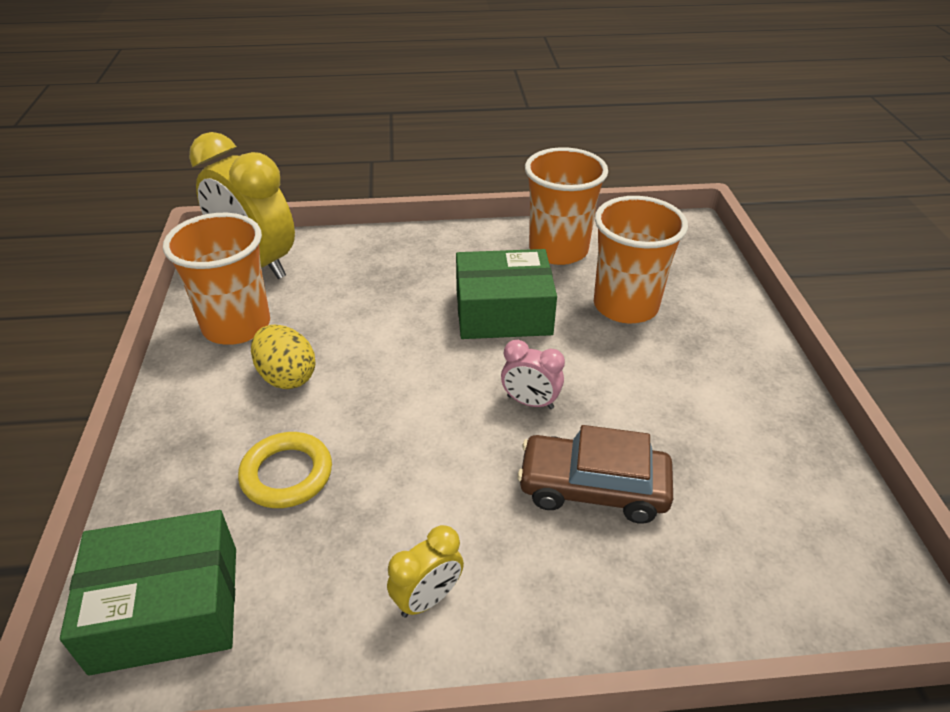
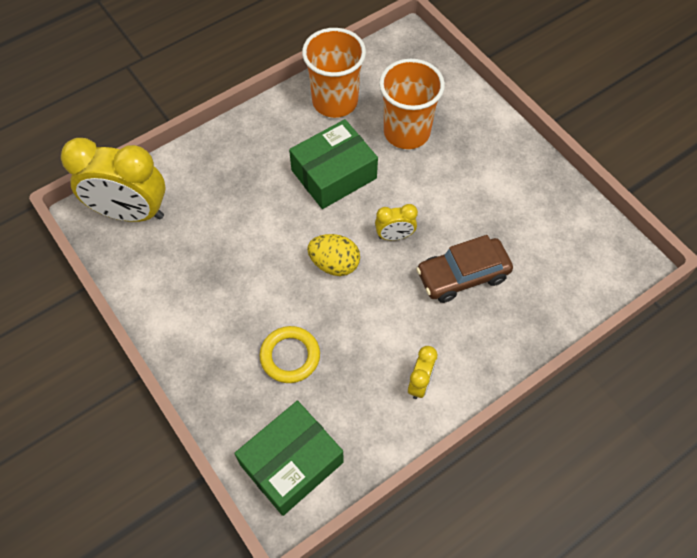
camera: 30 degrees left, 20 degrees up
(236, 326) = (164, 271): orange cup -> none
(287, 376) = (233, 292): yellow egg -> yellow egg (334, 264)
(530, 402) = (394, 236): pink clock -> yellow clock

